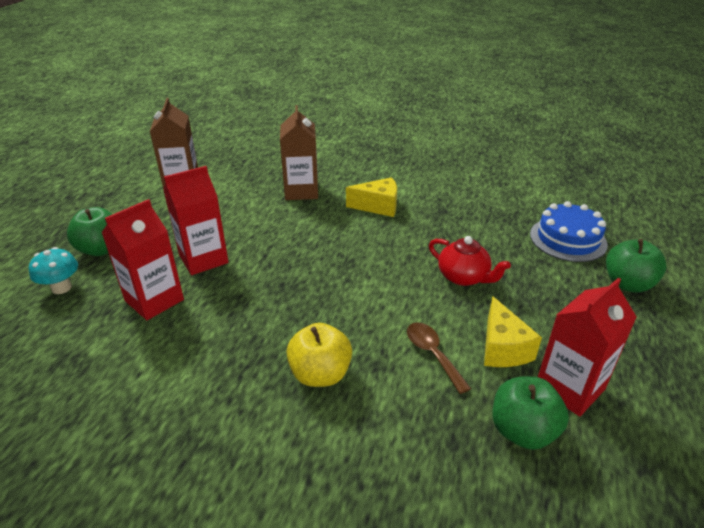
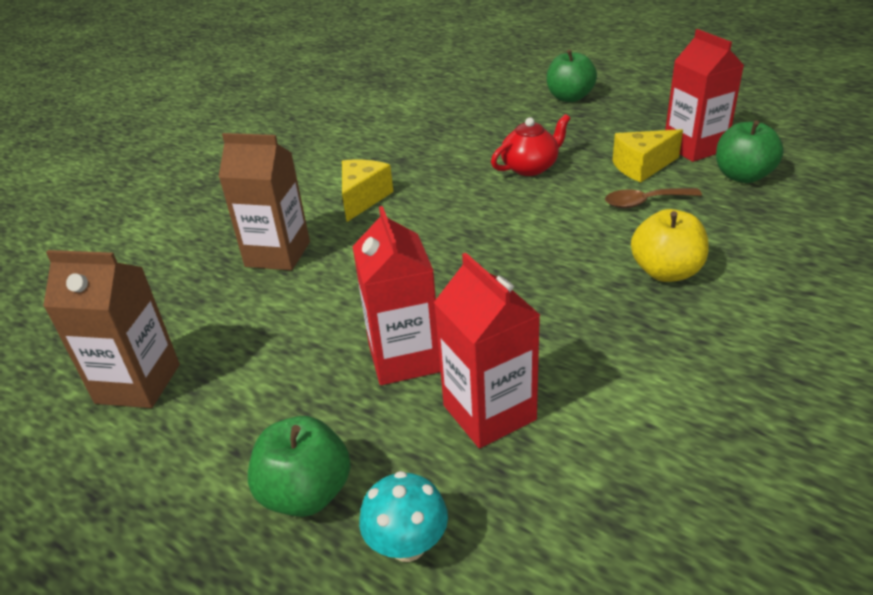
camera: 70 degrees left, 0 degrees up
(502, 348) = (642, 167): yellow cheese -> yellow cheese turned 150 degrees clockwise
(568, 239) = (492, 107): blue cake -> none

